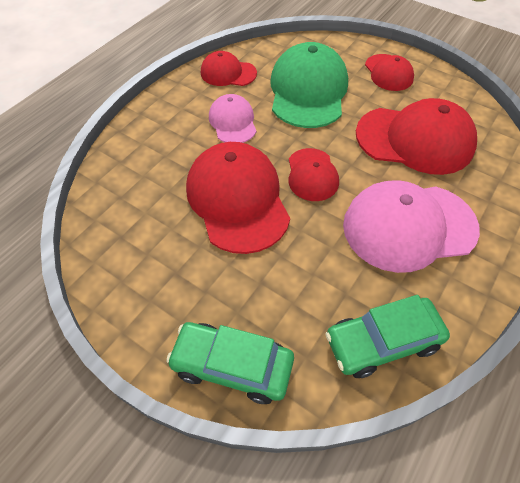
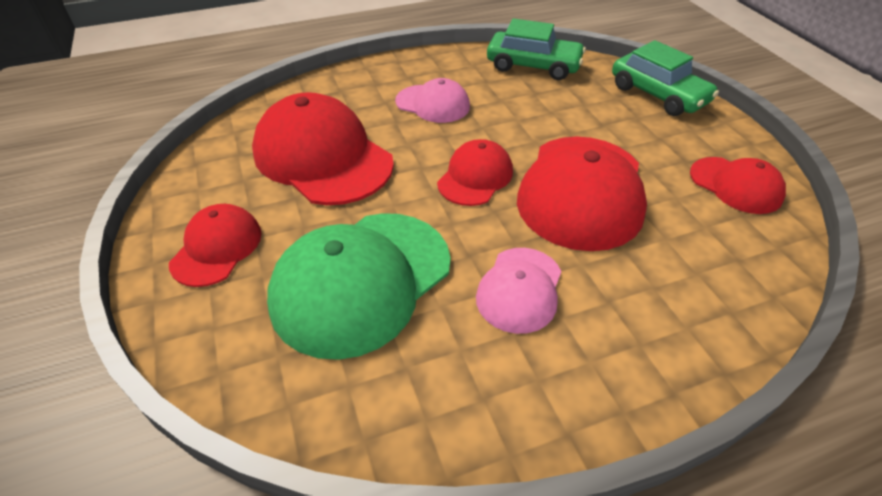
camera: 145 degrees left, 10 degrees down
(228, 73) = (455, 398): red cap -> red cap (735, 185)
(408, 226) = (433, 104): pink cap -> pink cap, size x0.55

